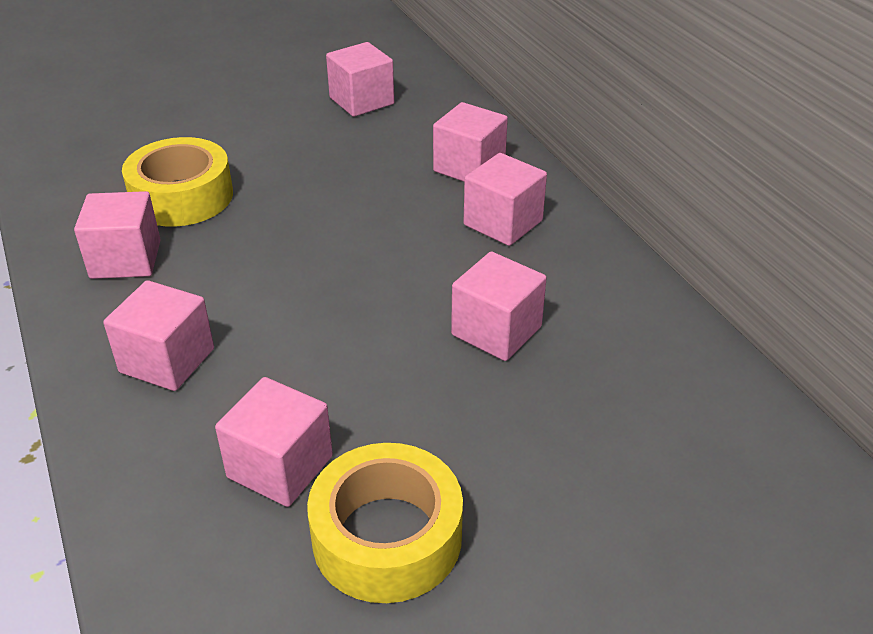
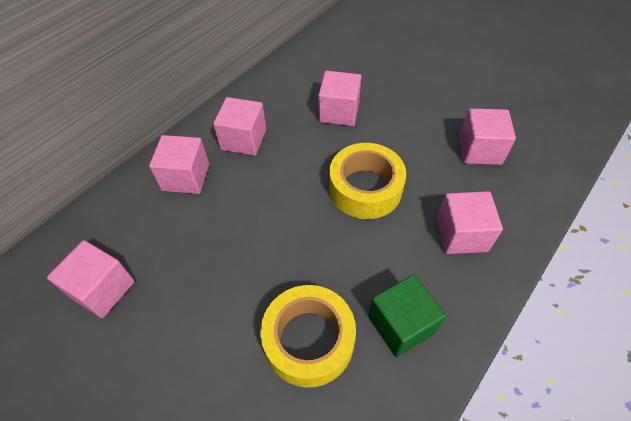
camera: 115 degrees left, 15 degrees up
(126, 259) = (401, 324): pink cube -> green cube
(387, 537) = (479, 103): yellow tape -> yellow tape (365, 188)

